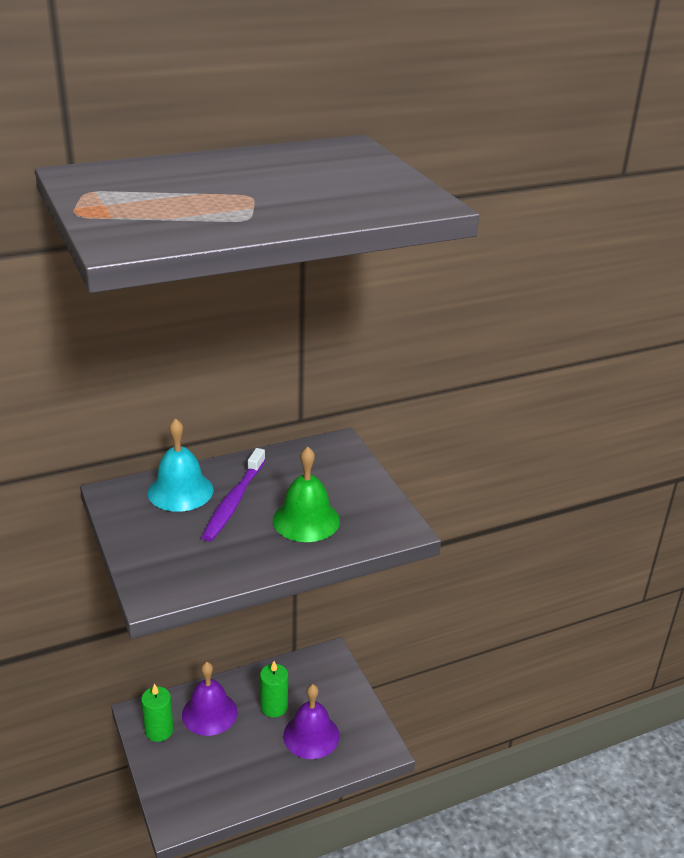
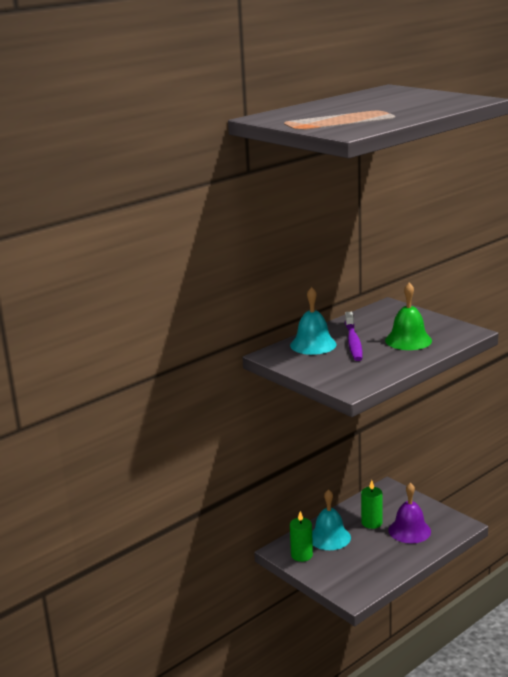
camera: 15 degrees left, 10 degrees down
(209, 713) = (329, 537): purple bell -> turquoise bell

